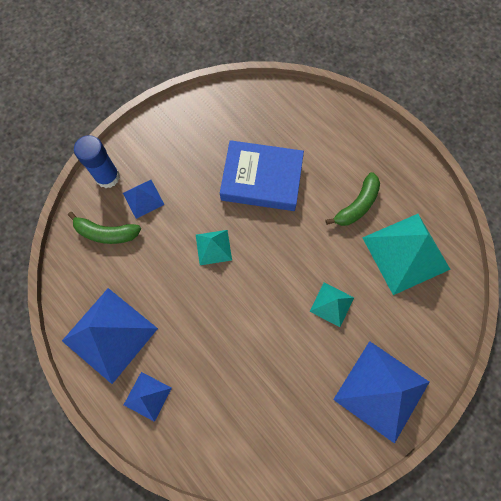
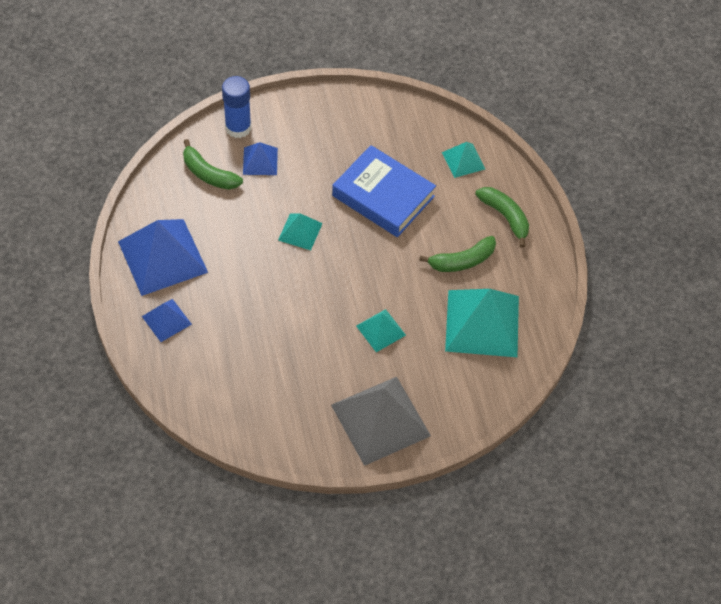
camera: 25 degrees right, 15 degrees down
(305, 116) = (463, 160): none -> turquoise pyramid
(365, 149) = (505, 217): none -> green banana
(381, 390) = (380, 420): blue pyramid -> grey pyramid

